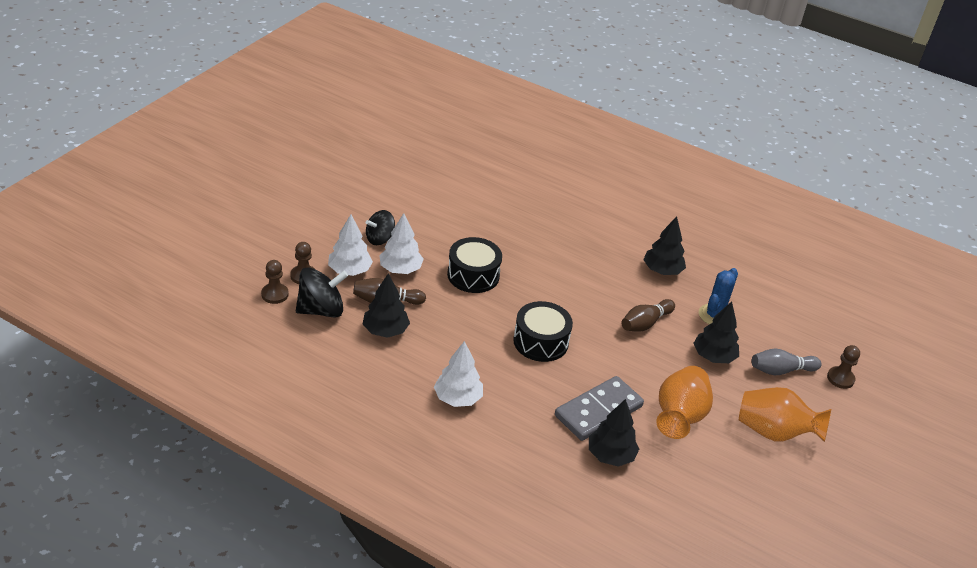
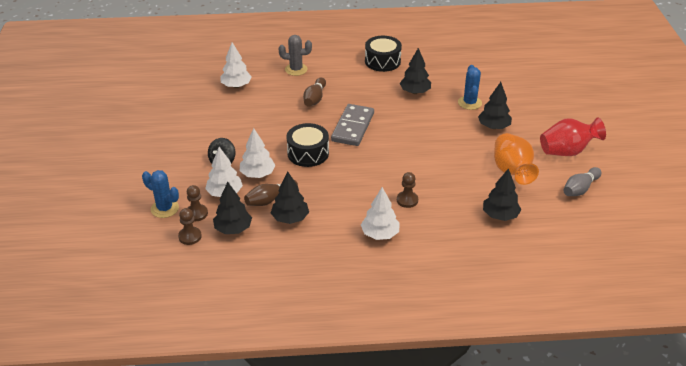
camera: 30 degrees left, 0 degrees up
(280, 255) = (165, 208): none -> blue cactus
(321, 310) = (233, 229): black spinning top -> black tree
(474, 168) = (236, 86): none -> white tree
(540, 341) = (391, 171): black drum -> black drum (382, 61)
(554, 181) = (296, 69): none -> grey cactus
(598, 411) = (467, 194): grey domino -> grey domino (353, 127)
(645, 323) = (438, 128): brown bowling pin -> brown bowling pin (315, 99)
(774, 432) = (567, 151): orange vase -> red vase
(781, 370) = (535, 115): grey bowling pin -> grey bowling pin (580, 189)
(840, 378) = (567, 103): brown pawn -> brown pawn (407, 200)

